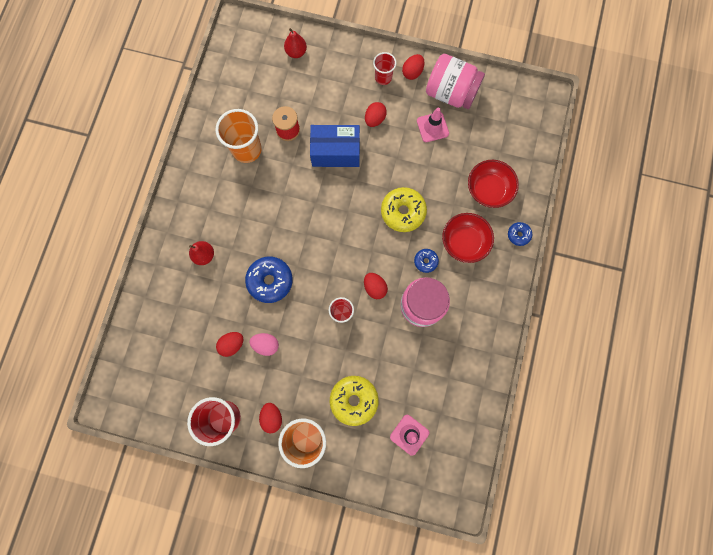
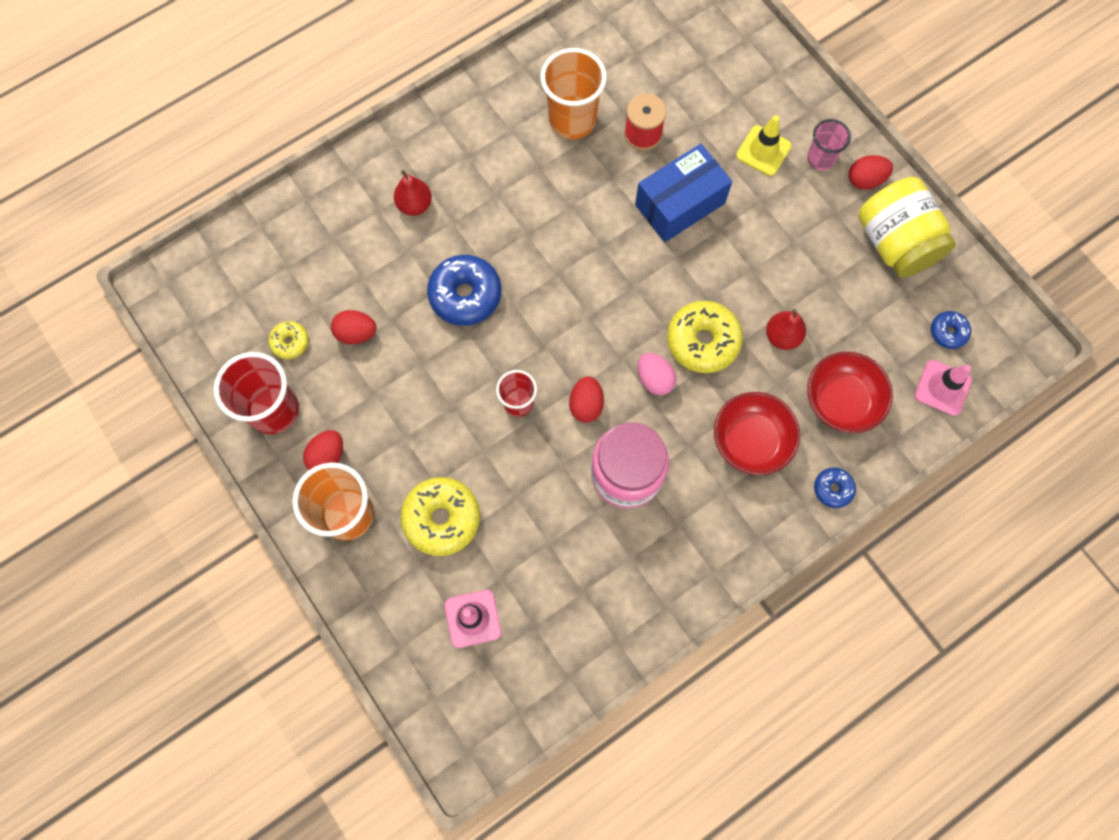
camera: 40 degrees right, 5 degrees down
(202, 376) = (290, 342): none -> yellow donut
(266, 344) = (395, 366): pink egg -> pink egg (654, 379)
(296, 52) = (734, 49): red pear -> red pear (782, 336)
(335, 152) = (680, 204): blue box -> blue box turned 75 degrees counterclockwise
(353, 94) = (763, 151): none -> yellow traffic cone
(375, 119) = (765, 201): red egg -> none
(383, 77) = (820, 159): red cup -> pink cup
(425, 261) = (679, 424): blue donut -> blue donut (948, 332)
(432, 127) = (833, 267): pink traffic cone -> pink traffic cone (942, 388)
(451, 93) = (895, 243): pink jar -> yellow jar

